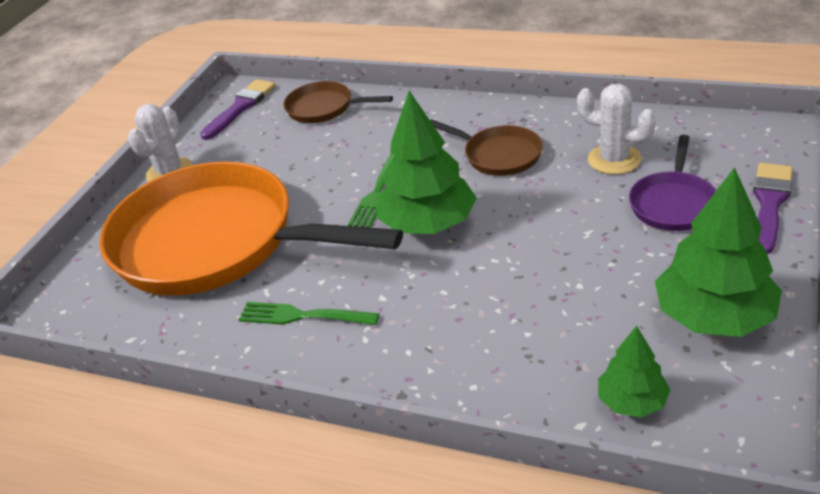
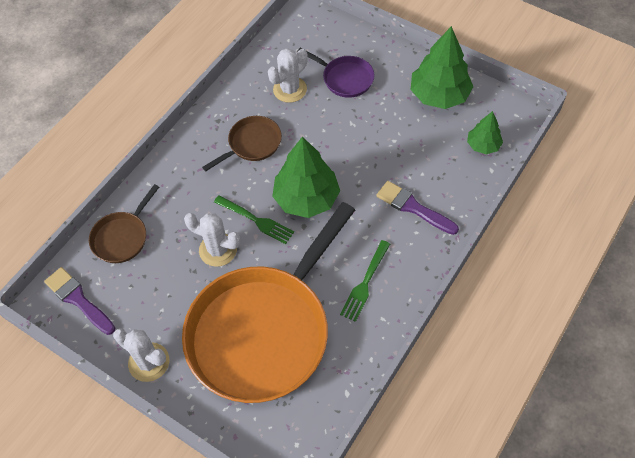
camera: 80 degrees left, 20 degrees up
(324, 175) = (218, 250): none -> white cactus
(769, 203) = (364, 41): purple brush -> purple brush (413, 207)

